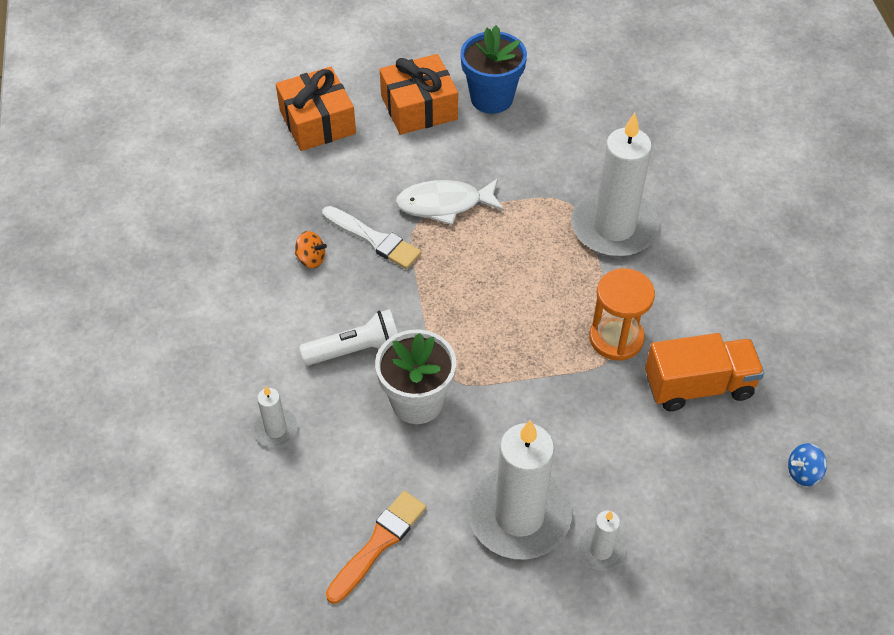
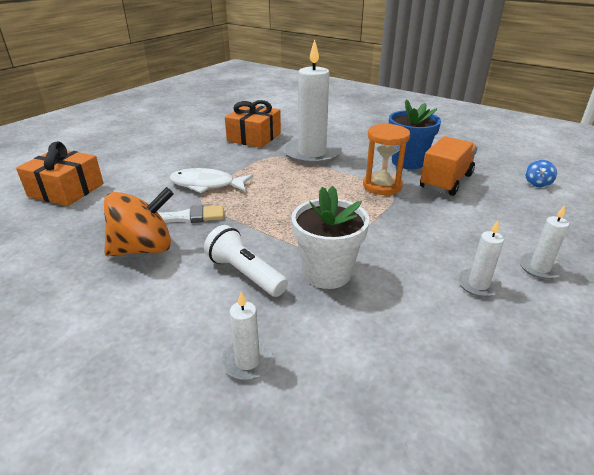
camera: 45 degrees left, 20 degrees down
(311, 259) = (144, 248): orange spinning top -> orange spinning top, size x2.18
(356, 350) = (245, 273): white flashlight -> white flashlight turned 75 degrees counterclockwise
(378, 543) = (436, 372): orange brush -> none
(419, 107) = (135, 160): orange gift -> orange gift (254, 137)
(444, 204) = (206, 185): white fish -> white fish turned 60 degrees clockwise
(491, 98) = (176, 142): blue flower pot -> blue flower pot (408, 162)
(519, 515) = (478, 284): white candle -> white candle, size x0.46

